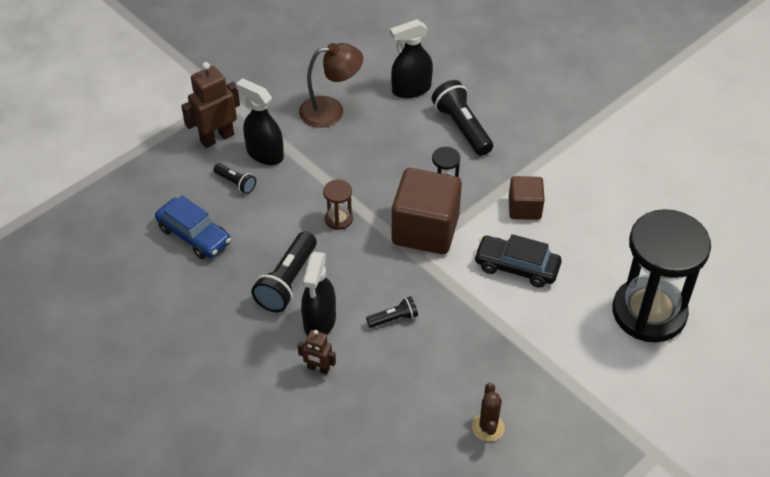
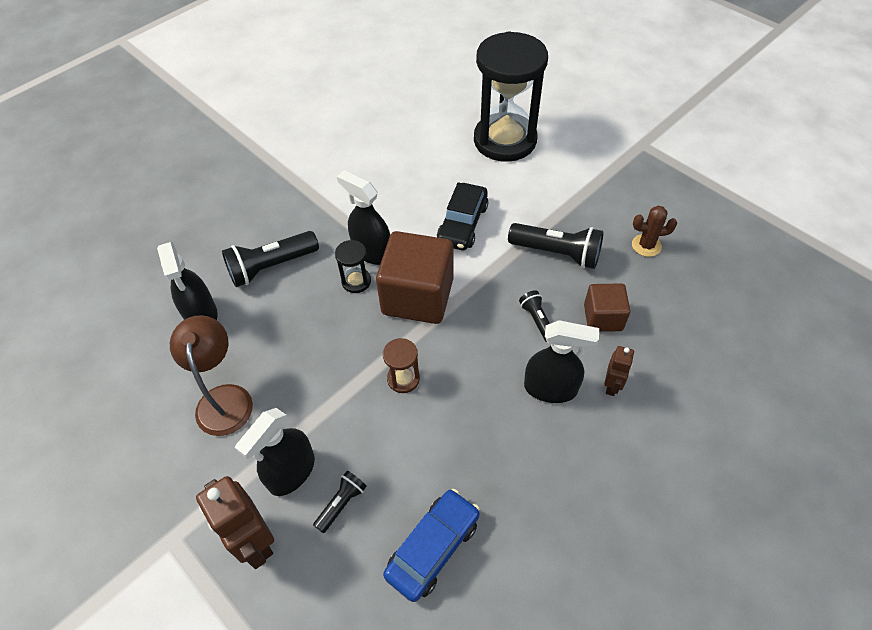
camera: 90 degrees left, 5 degrees up
(287, 282) = (499, 426): black flashlight -> black flashlight (557, 253)
(479, 196) = (372, 252): none -> black spray bottle
(524, 208) = (388, 217): brown cube -> brown cube (603, 317)

